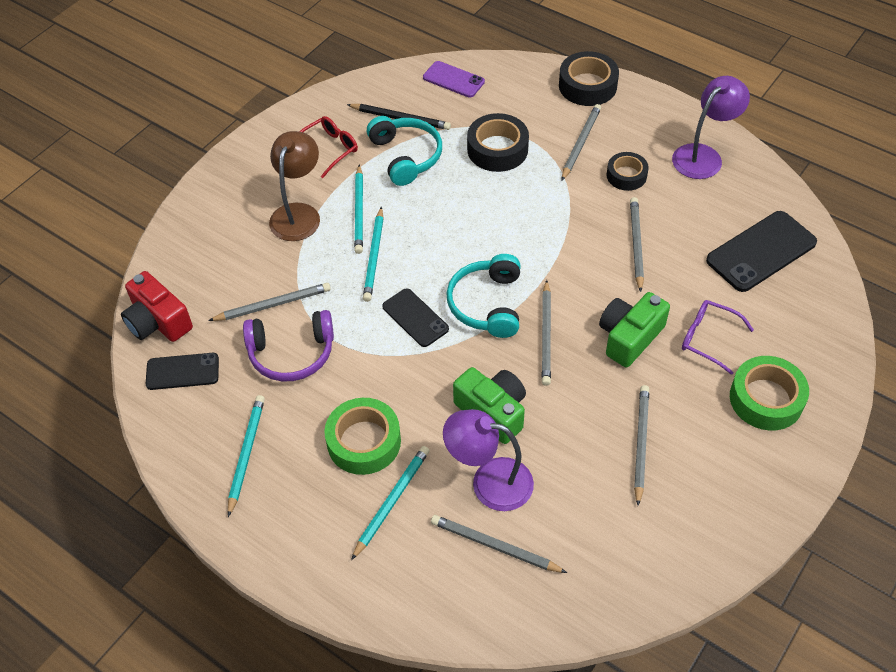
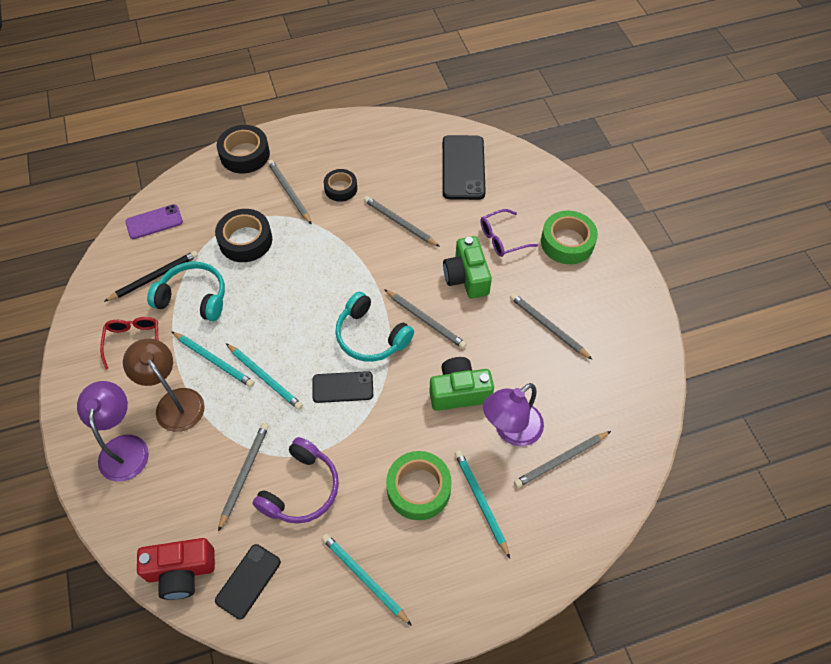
camera: 55 degrees left, 5 degrees up
(703, 155) = (365, 140): purple lamp -> purple lamp (124, 447)

